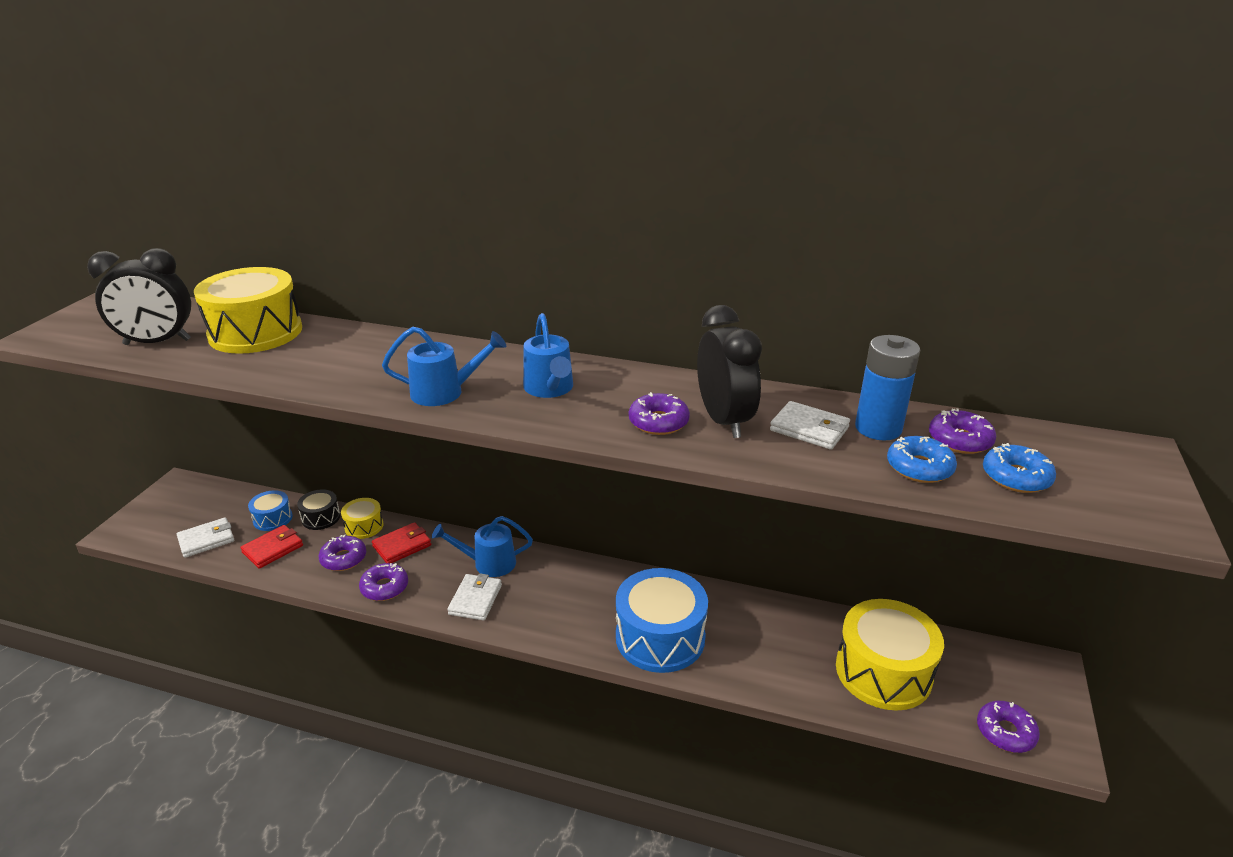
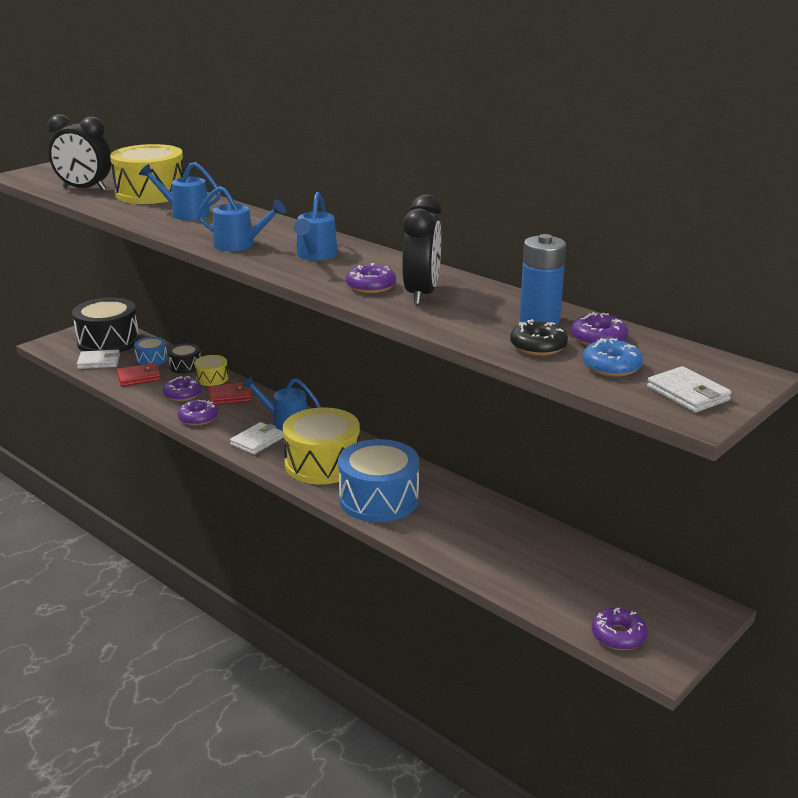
camera: 25 degrees right, 5 degrees down
(200, 507) = (108, 341): none -> black drum
(330, 356) = (185, 213): none -> blue watering can
(809, 429) = (482, 310): white wallet -> white wallet (687, 394)
(883, 671) = (548, 569): yellow drum -> yellow drum (322, 464)
(919, 468) = (538, 346): blue donut -> black donut

